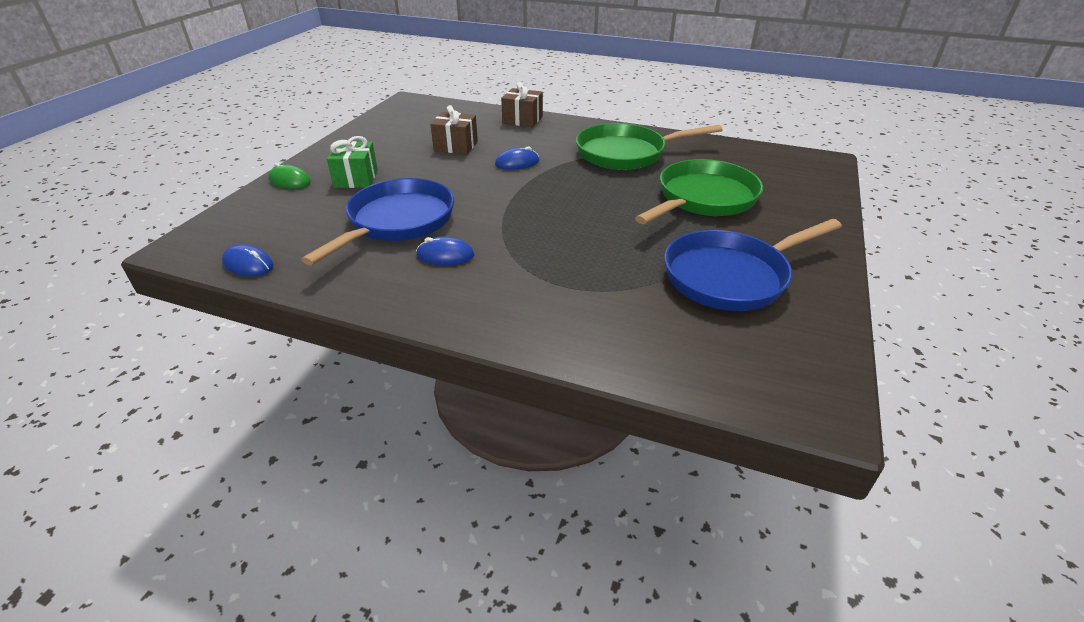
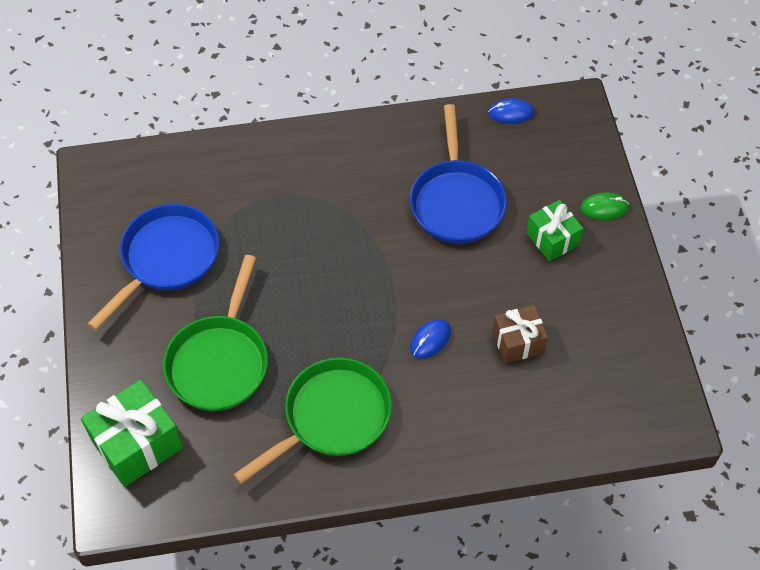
camera: 150 degrees right, 20 degrees up
(445, 255) = (386, 184): blue mouse -> none
(522, 120) = (497, 443): brown gift -> none
(795, 180) = (137, 444): none -> green gift

